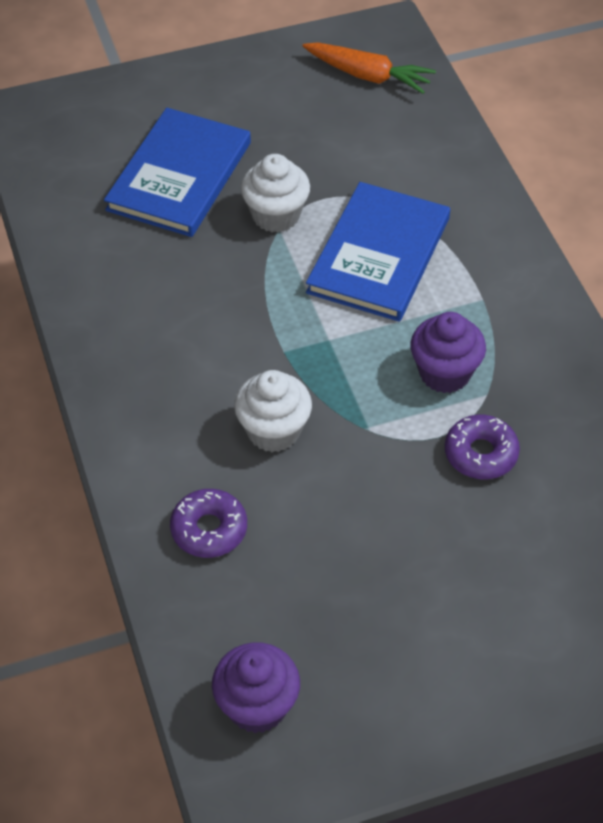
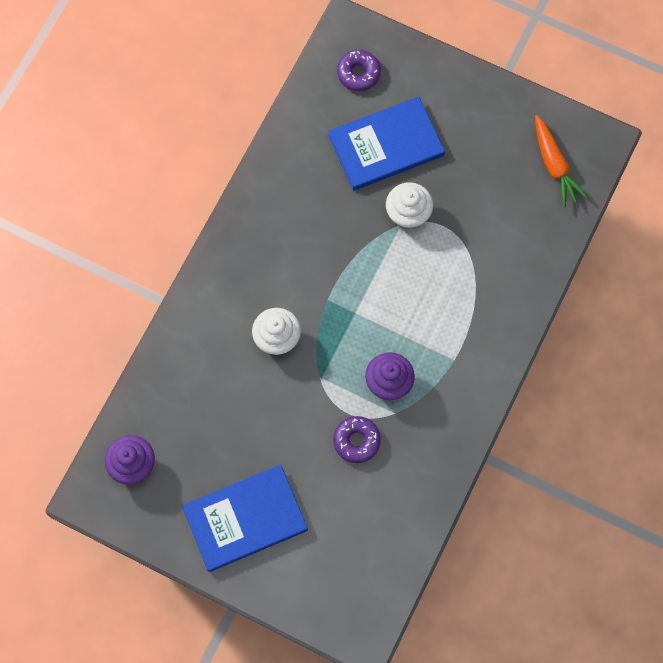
camera: 45 degrees right, 20 degrees up
(209, 529) = (198, 362): purple donut -> purple donut (358, 73)
(379, 255) = (432, 286): blue book -> blue book (245, 519)

